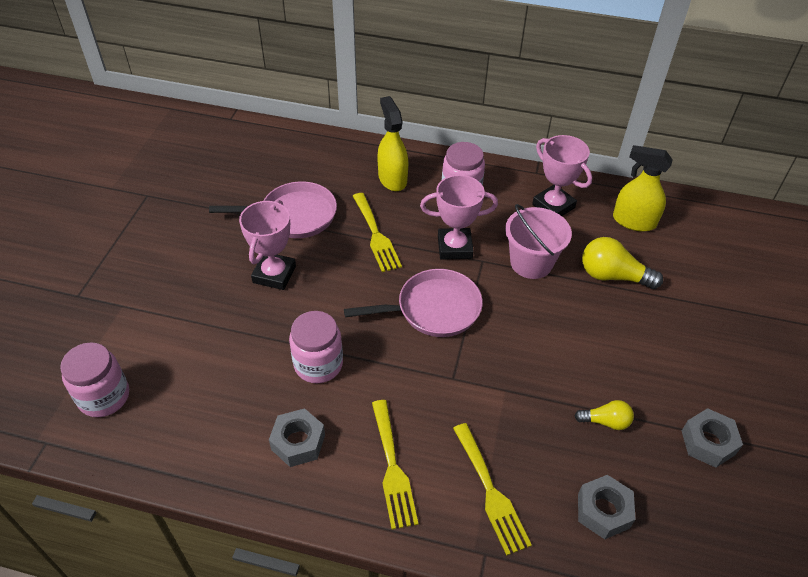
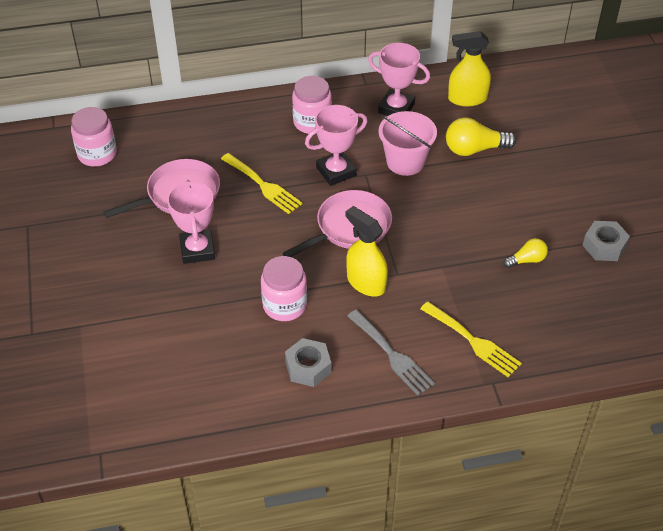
camera: 25 degrees left, 0 degrees up
(104, 396) = (122, 400): pink jar -> pink jar (97, 154)
(392, 179) = (245, 131): yellow spray bottle -> yellow spray bottle (366, 282)
(392, 468) = (392, 355): yellow fork -> grey fork
(603, 511) = (557, 321): grey nut -> none

